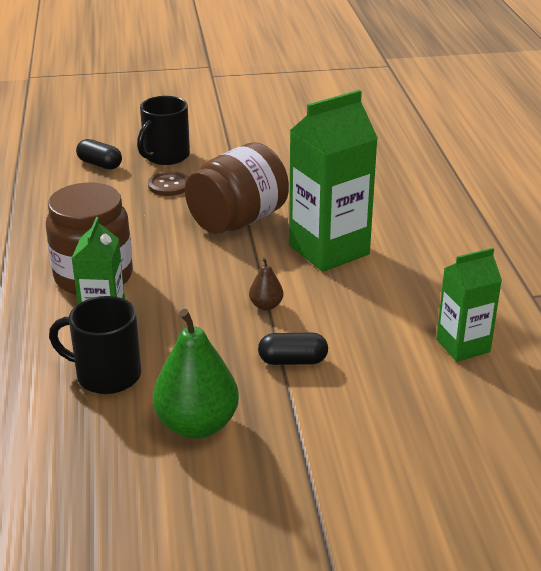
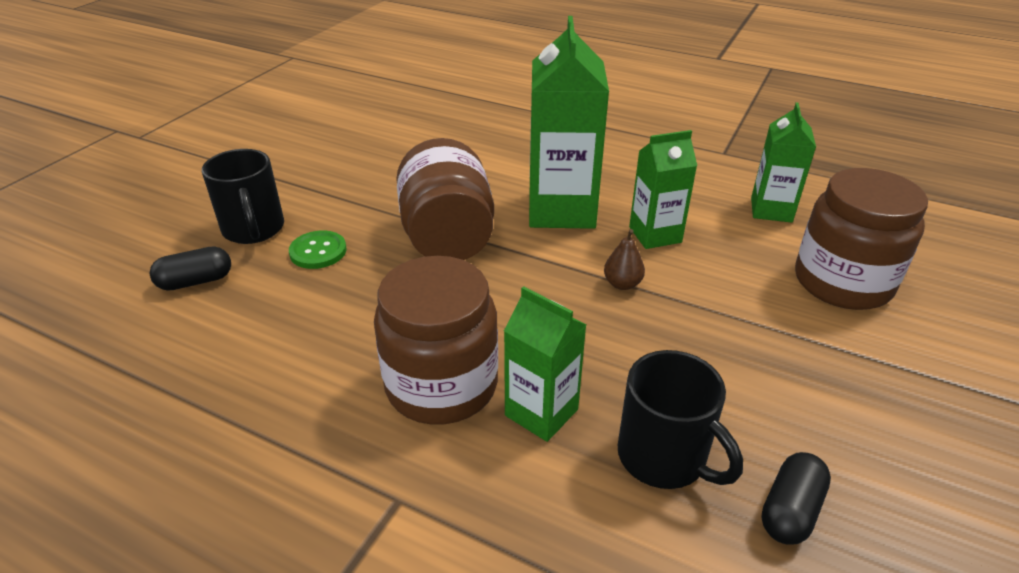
camera: 55 degrees left, 5 degrees up
(106, 375) = (664, 457): black mug -> black mug turned 90 degrees counterclockwise
(169, 185) = (318, 251): brown button -> green button
(197, 425) = (806, 419): green pear -> none
(292, 361) = (731, 307): black capsule -> black capsule (790, 510)
(348, 300) = (655, 235): none -> green carton
(392, 408) = (842, 282): none -> brown jar

